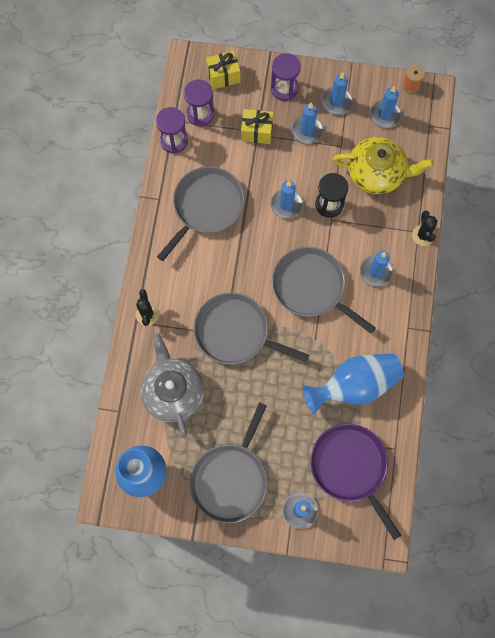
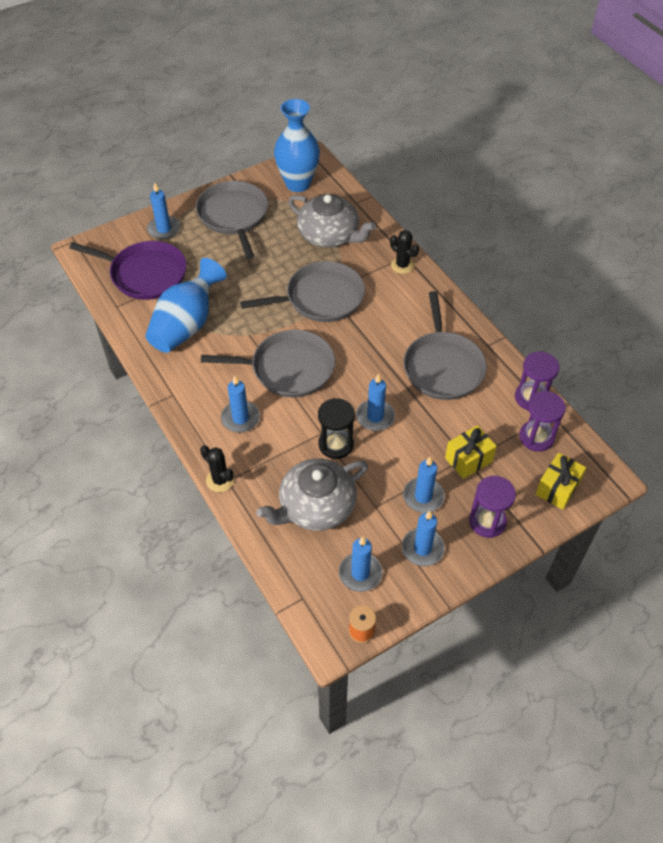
camera: 140 degrees right, 20 degrees down
(377, 173) = (316, 506): yellow teapot -> grey teapot

